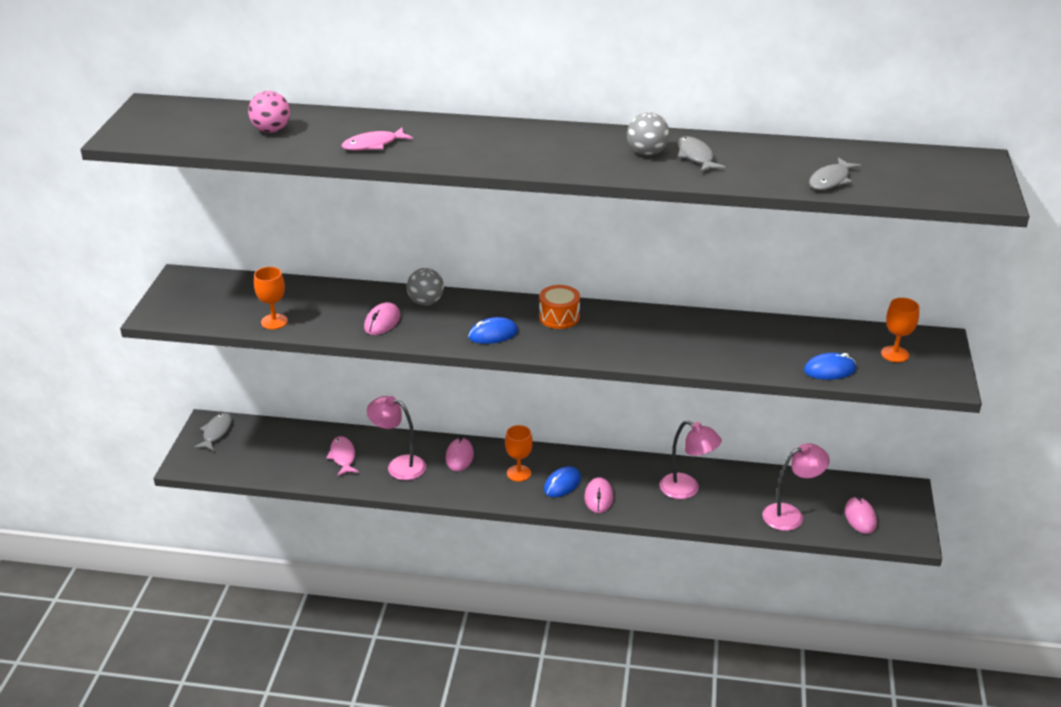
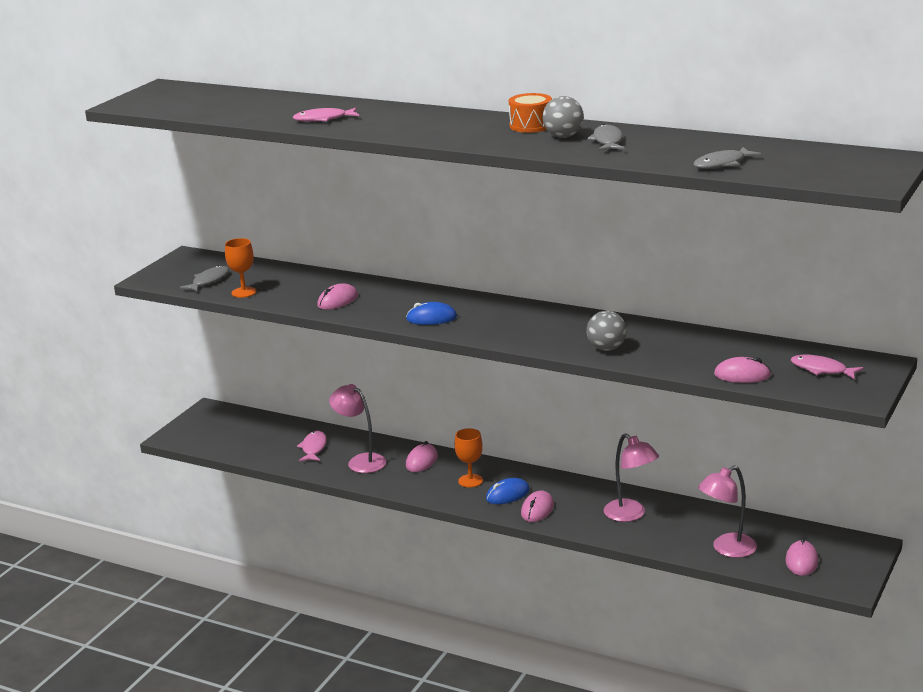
camera: 20 degrees right, 10 degrees down
(216, 432) = (212, 416): grey fish -> grey fish (209, 281)
(271, 130) = (247, 106): pink ball -> none
(426, 302) = (387, 290): grey ball -> grey ball (606, 348)
(559, 317) = (503, 311): orange drum -> orange drum (531, 126)
(790, 515) = (727, 549): pink lamp -> pink lamp turned 150 degrees clockwise
(829, 370) = (742, 375): blue mouse -> pink mouse
(895, 354) = (822, 370): orange goblet -> pink fish

